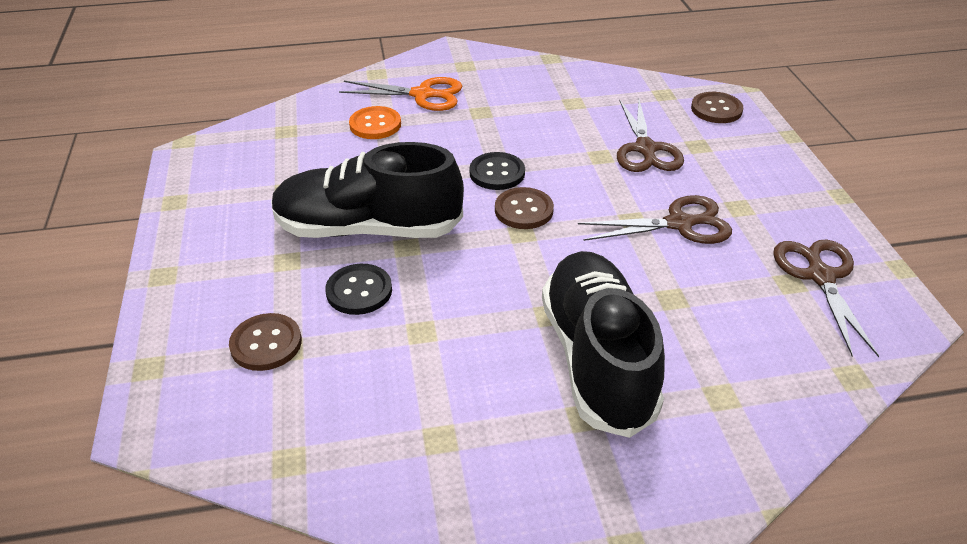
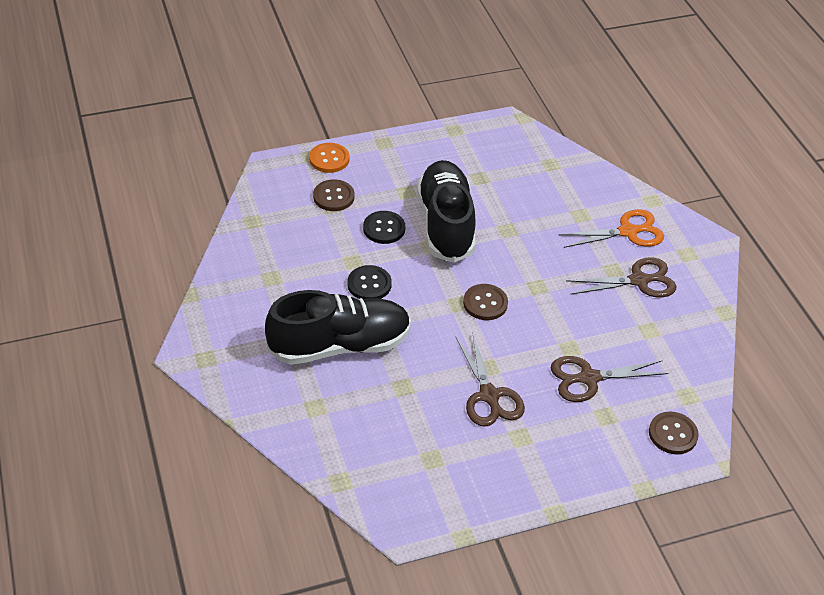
camera: 80 degrees right, 5 degrees up
(375, 125) = (574, 210): orange button -> orange button (329, 159)
(422, 95) = (628, 232): orange scissors -> orange scissors turned 105 degrees counterclockwise
(497, 173) = (528, 285): black button -> black button (369, 284)
(820, 276) = (442, 479): brown scissors -> brown scissors (639, 281)

